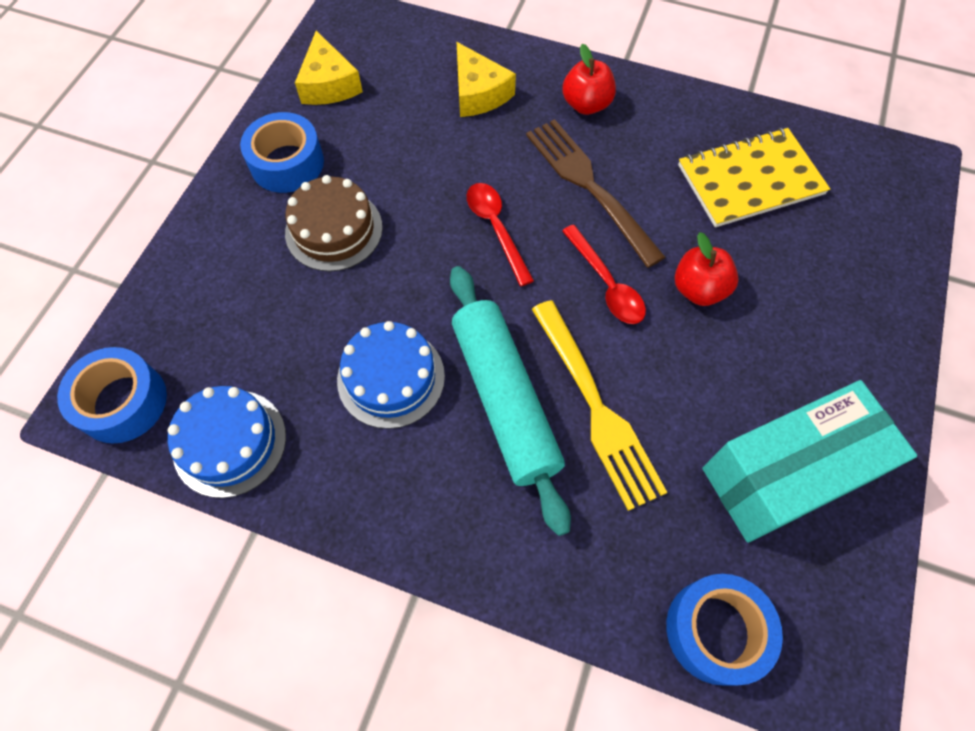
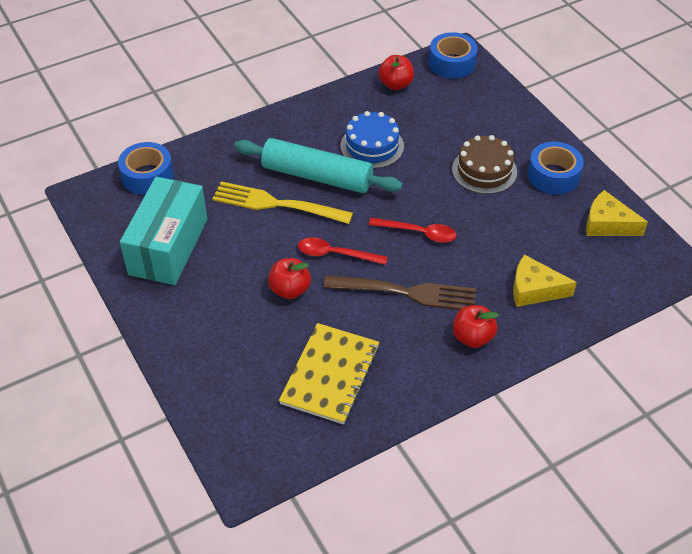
camera: 130 degrees right, 15 degrees down
(229, 442) = (396, 84): blue cake -> red apple

